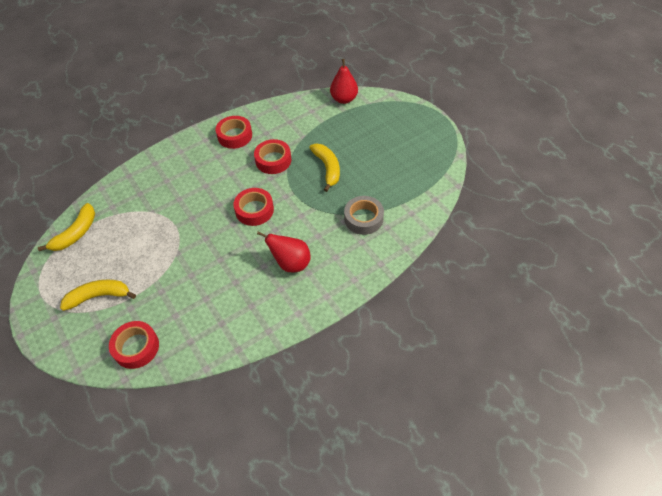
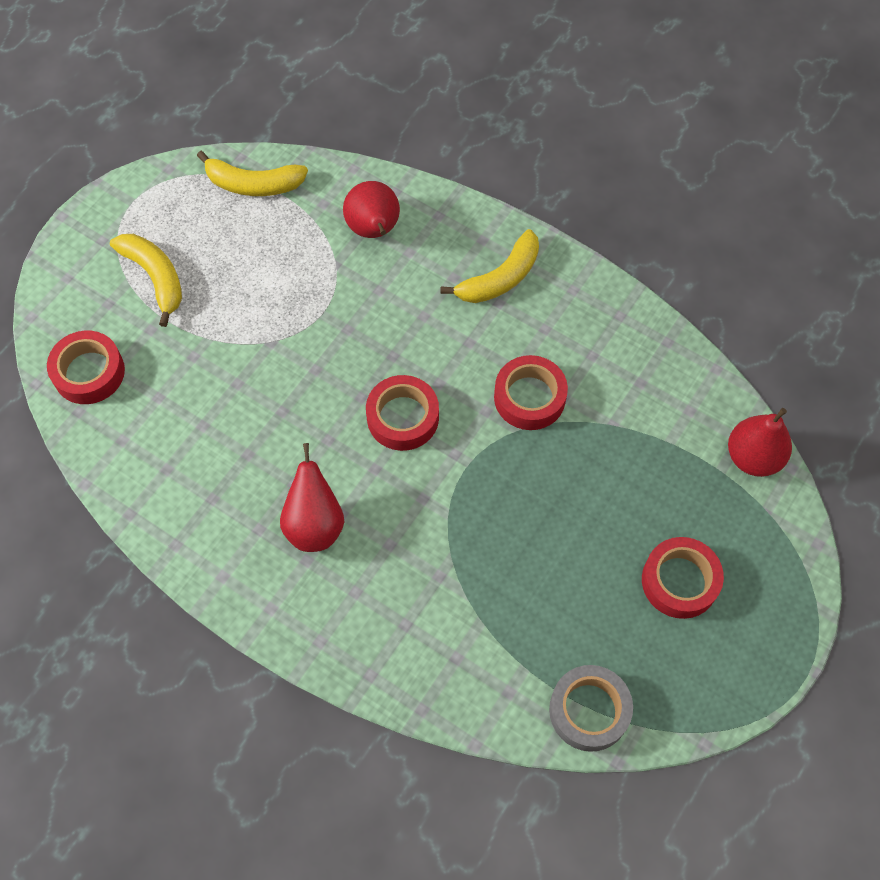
camera: 65 degrees right, 10 degrees up
(144, 190) = (374, 230): none -> red pear
(235, 136) = (559, 307): red tape -> red tape (679, 581)
(327, 168) = (552, 499): yellow banana -> yellow banana (500, 278)
(363, 219) = (459, 609): grey tape -> grey tape (589, 710)

